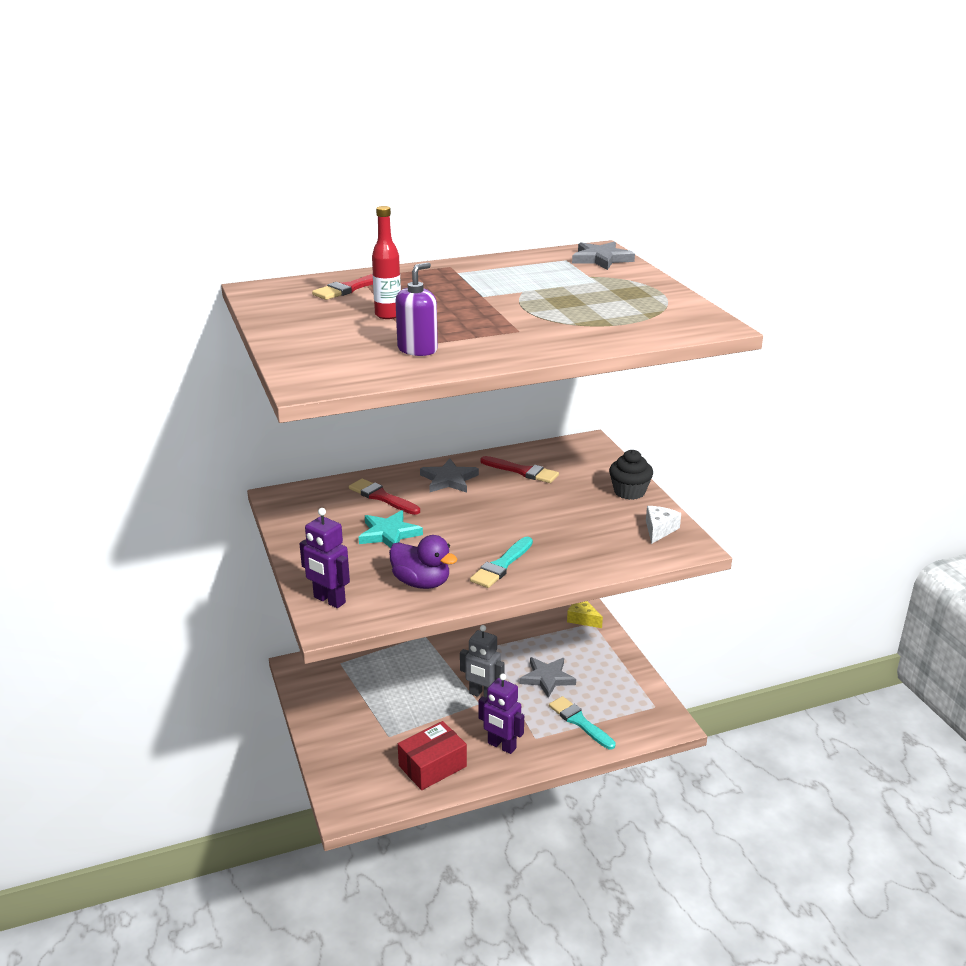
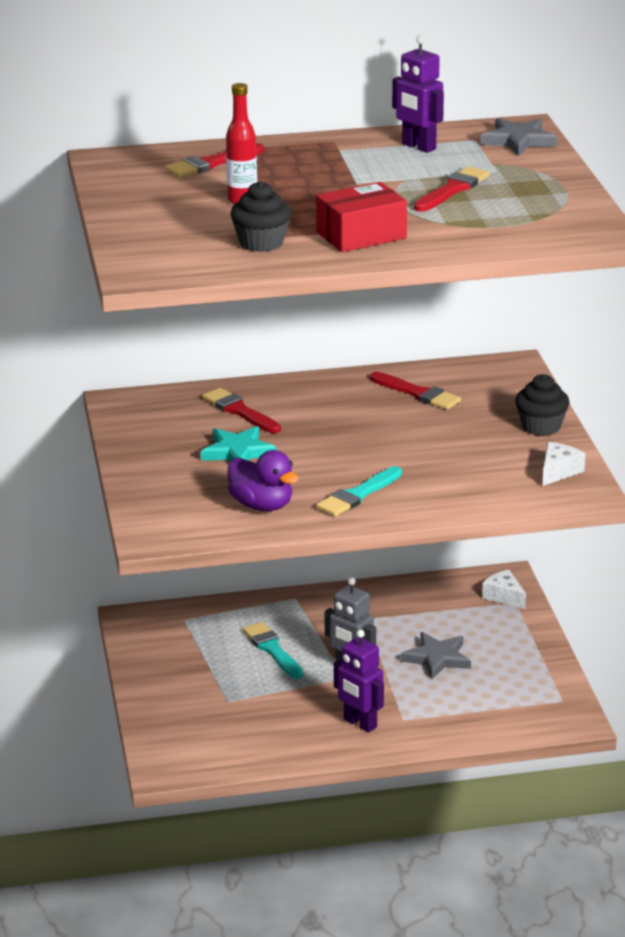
camera: 10 degrees right, 0 degrees up
(329, 600) = (155, 515): purple robot -> purple robot (418, 147)
(417, 349) = (261, 243): purple soap dispenser -> black cupcake
(432, 766) = (272, 736): red box -> red box (361, 235)
(449, 480) = (325, 397): grey star -> none
(567, 297) = (452, 189): none -> red brush
(579, 722) = (462, 708): turquoise brush -> turquoise brush (272, 649)
(583, 619) = (504, 596): yellow cheese -> white cheese

